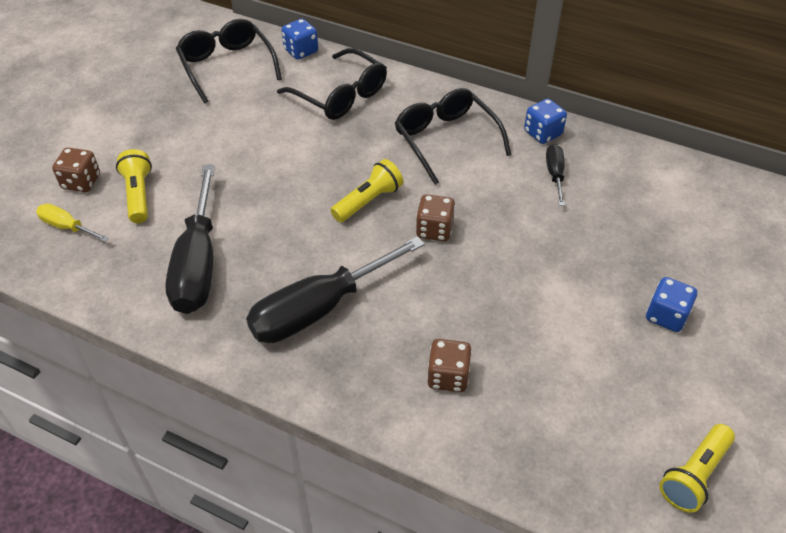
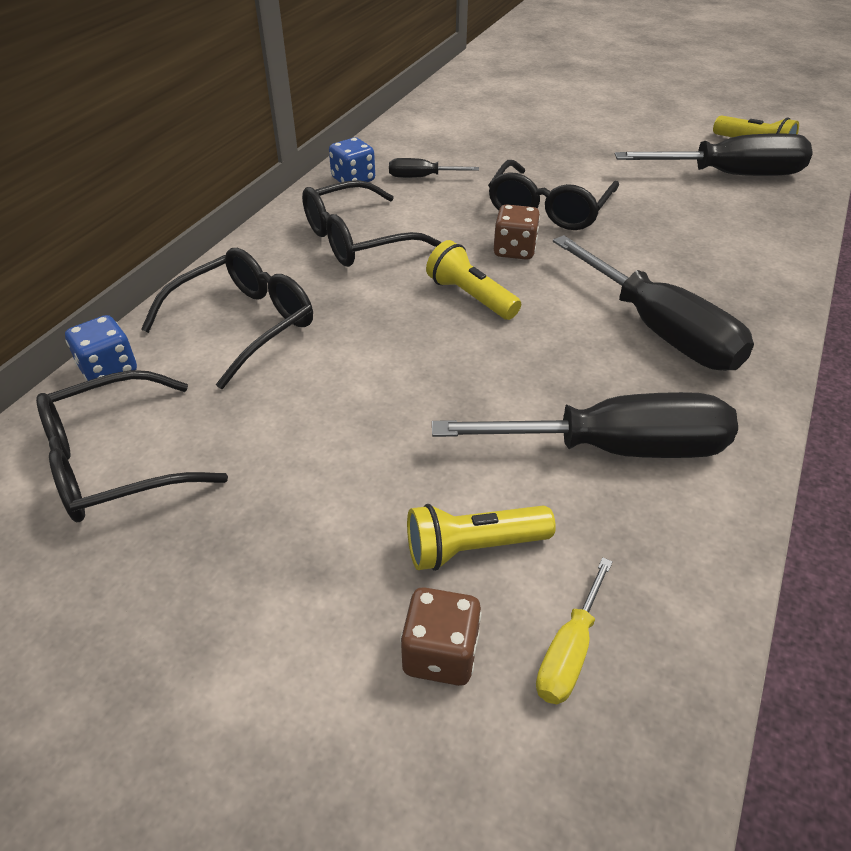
camera: 90 degrees left, 5 degrees down
(448, 376) = (715, 246): brown dice -> none
(507, 258) = (548, 209): none -> black glasses
(605, 427) = (730, 175): none -> black screwdriver
(666, 316) = (599, 141): blue dice -> none

